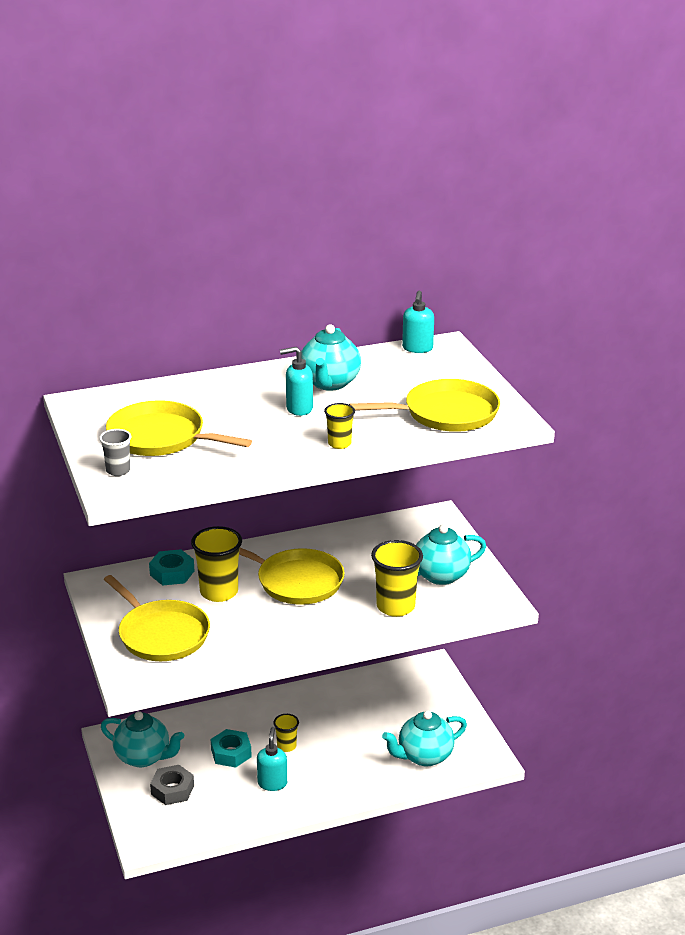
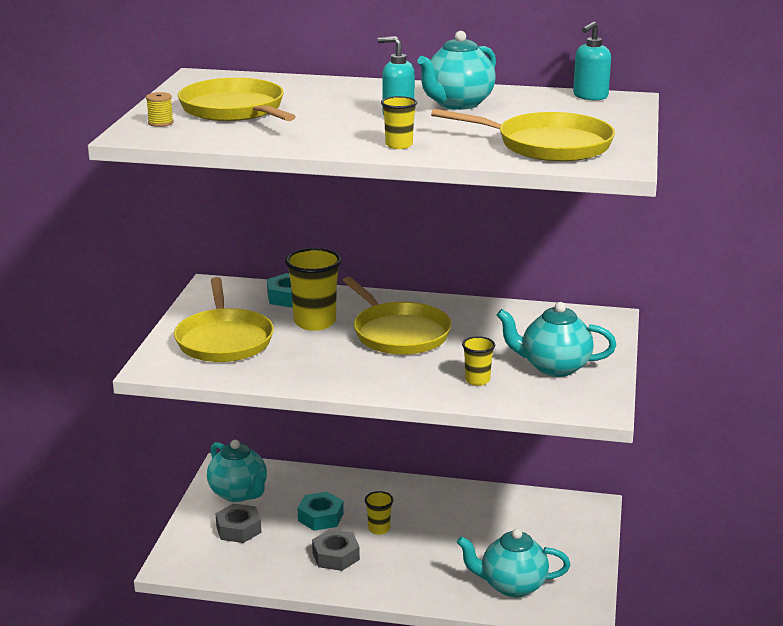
camera: 30 degrees right, 5 degrees down
(118, 471) = (160, 123): grey cup -> yellow spool
(272, 783) = (336, 556): turquoise soap dispenser -> grey nut
(395, 606) = (477, 380): yellow cup -> yellow cup, size x0.55

